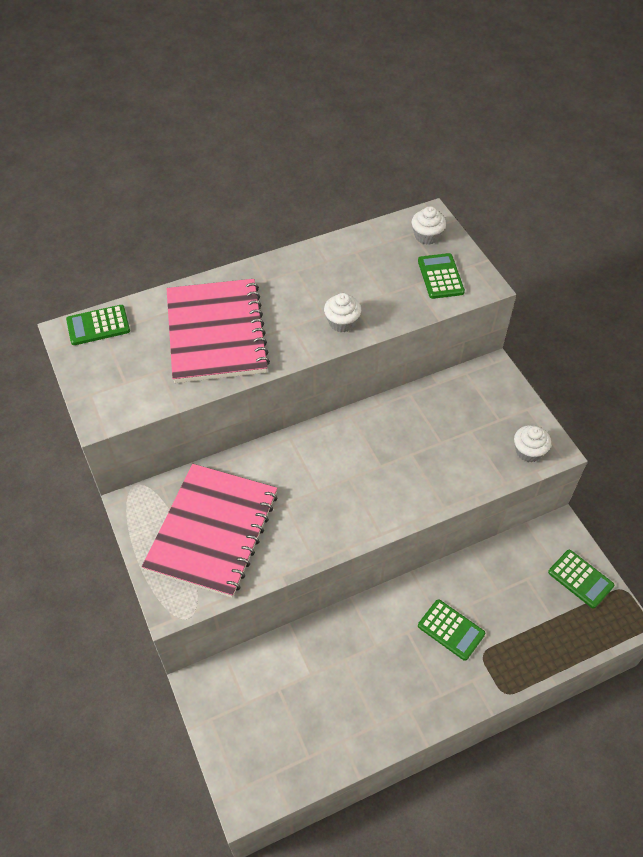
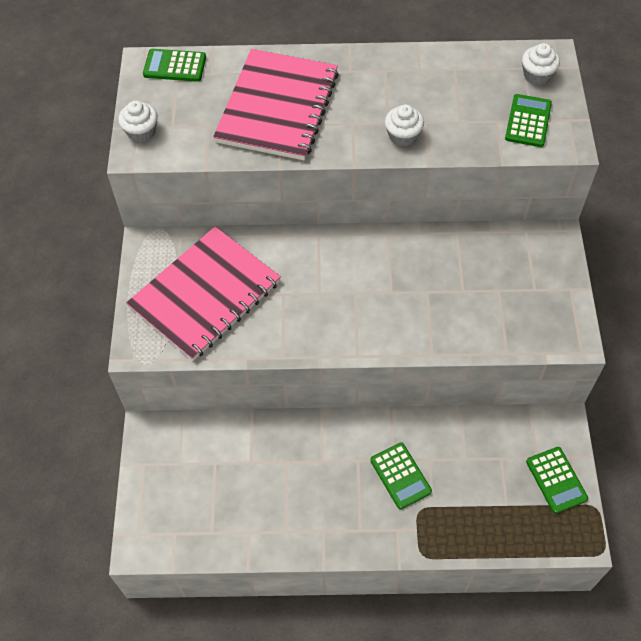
camera: 25 degrees right, 5 degrees up
(528, 451) = (548, 331): white cupcake -> white cupcake (141, 132)

